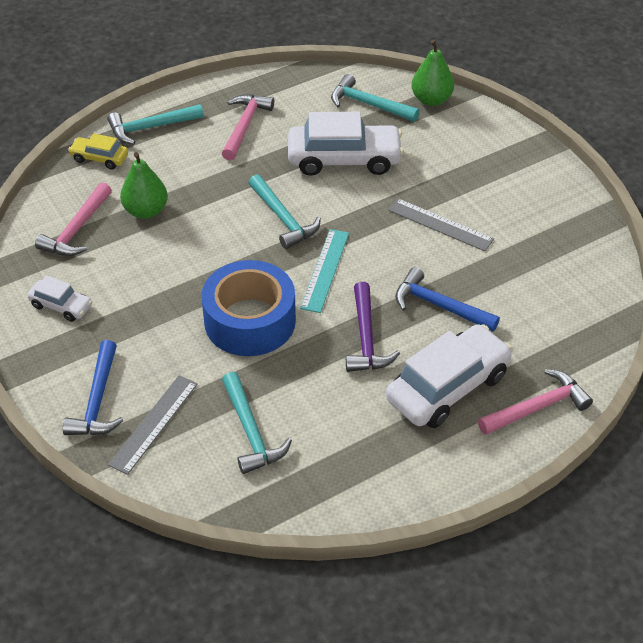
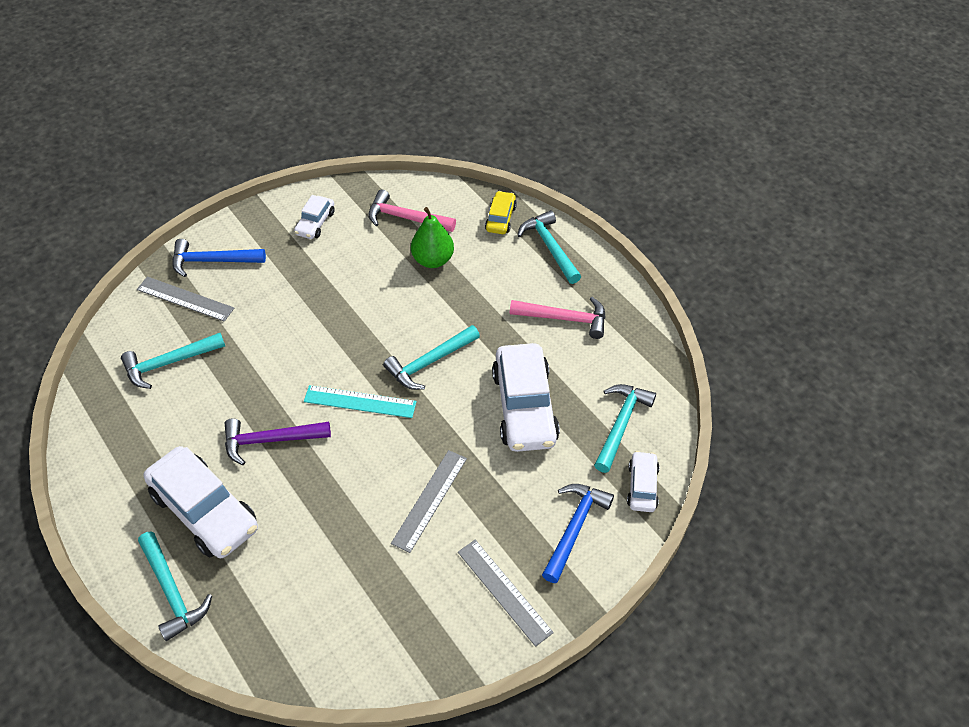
camera: 85 degrees right, 5 degrees up
(250, 321) = (295, 350): blue tape -> none
(431, 100) = (642, 486): green pear -> white car
(439, 306) = (311, 501): blue hammer -> blue hammer (574, 528)
(529, 184) = (504, 591): none -> grey ruler
(537, 407) = (172, 591): pink hammer -> turquoise hammer

